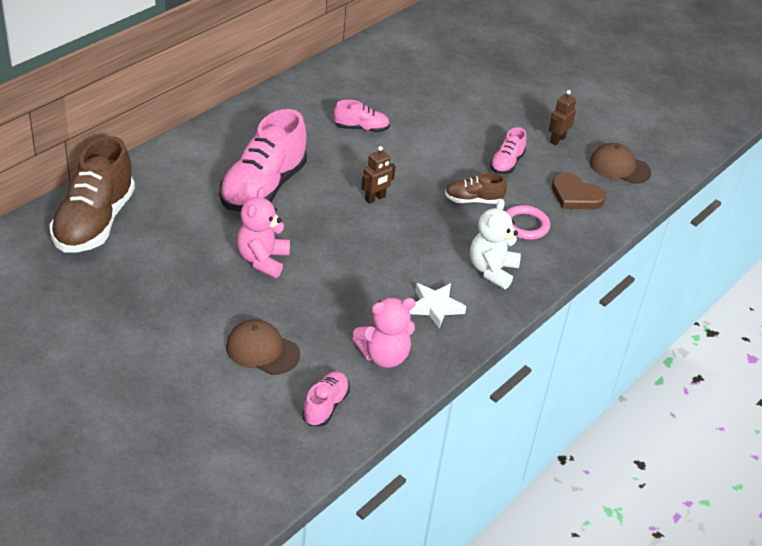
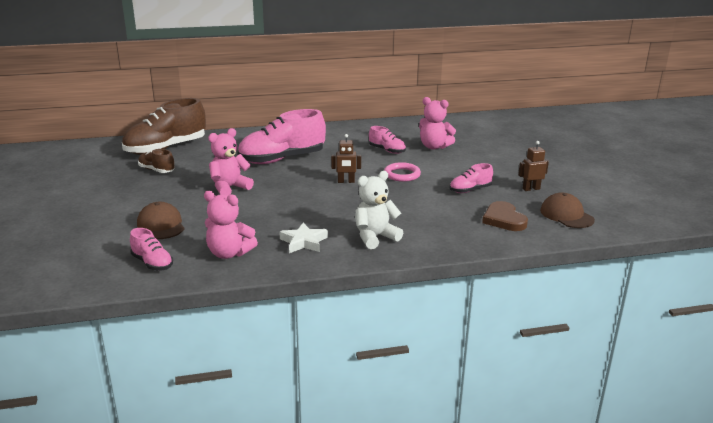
camera: 40 degrees right, 15 degrees down
(325, 406) = (152, 263): pink shoe -> pink shoe turned 75 degrees clockwise
(403, 104) = (434, 147): none -> pink teddy bear
(473, 200) = (415, 200): brown shoe -> brown shoe (156, 170)
(525, 225) = (437, 223): pink ring -> pink ring (402, 174)

